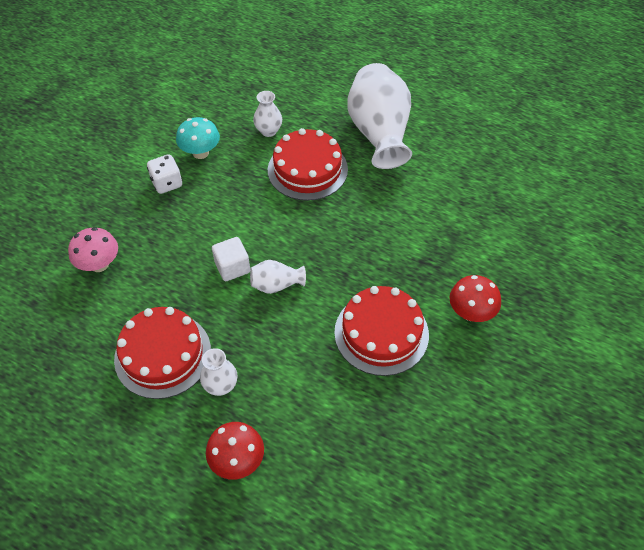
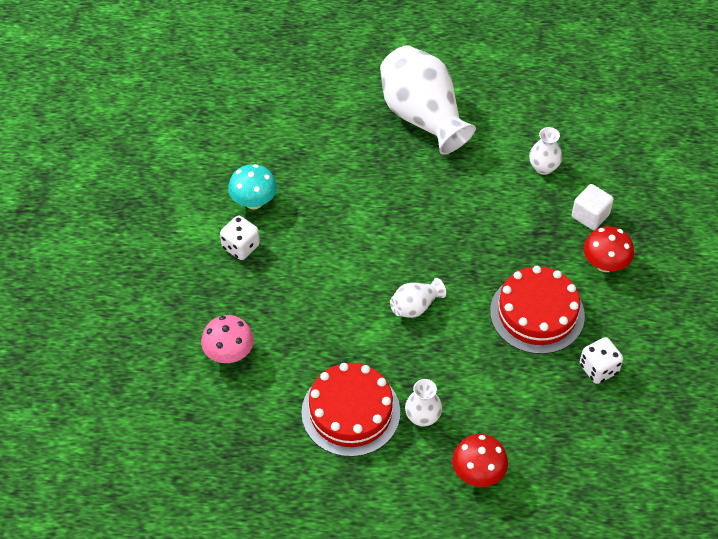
camera: 25 degrees left, 0 degrees up
(232, 267) = (363, 306): white cube -> white cube (590, 216)
(268, 131) = (309, 153): white vase -> white vase (543, 167)
(307, 169) = (374, 180): red cake -> none
(410, 408) = (598, 369): none -> white dice

